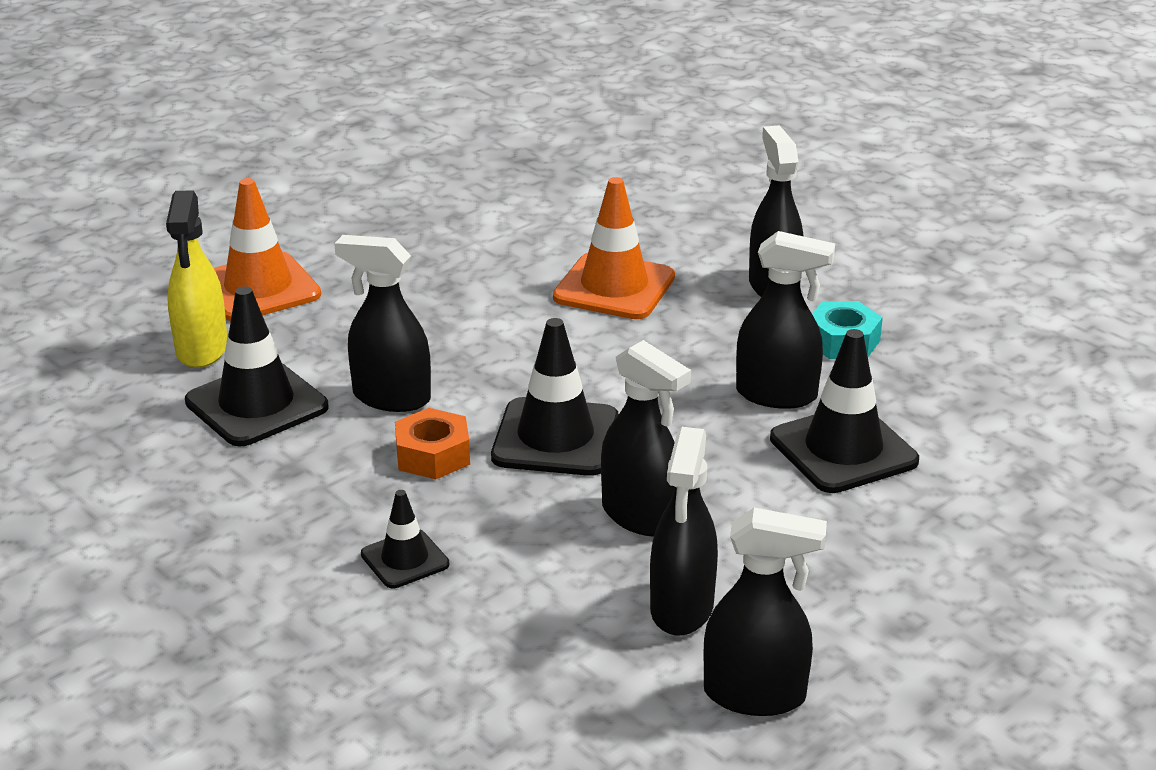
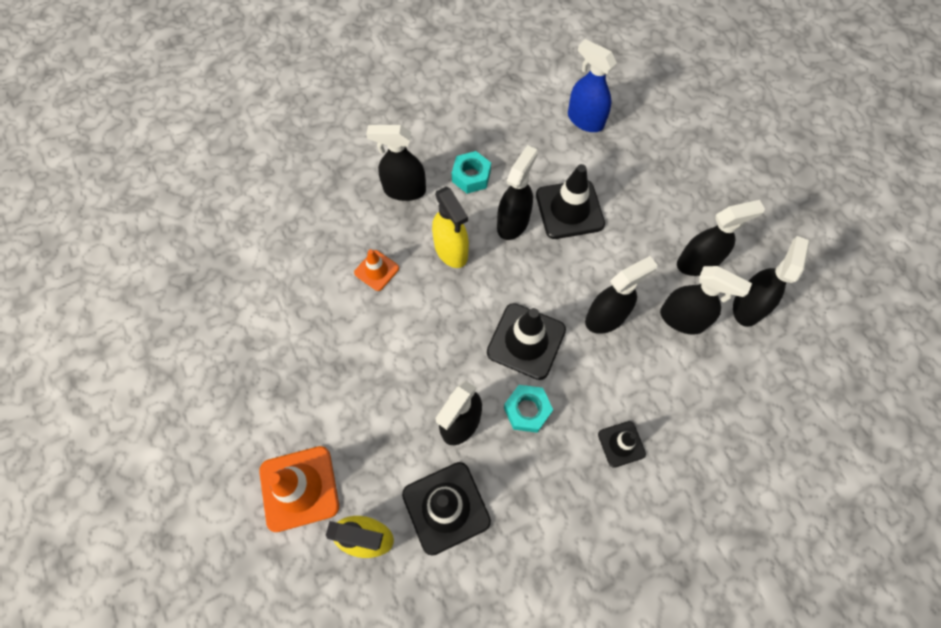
camera: 75 degrees left, 35 degrees up
(433, 455) = (527, 410): orange nut -> turquoise nut
(614, 287) = (376, 270): orange traffic cone -> orange traffic cone, size x0.56
(686, 344) = (451, 250): none -> yellow spray bottle
(820, 618) = (697, 263): none -> black spray bottle
(1062, 443) = (585, 120): none -> blue spray bottle

